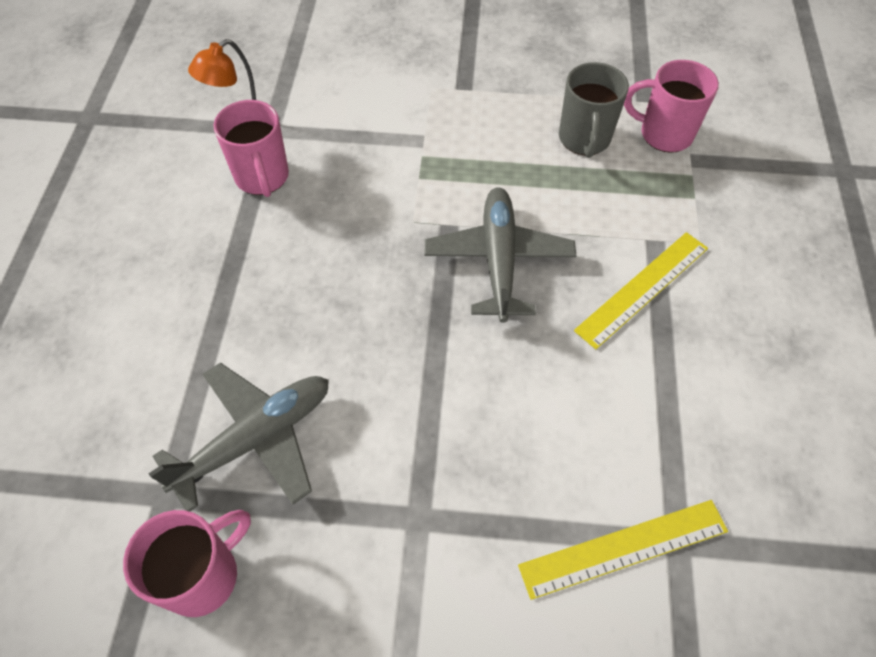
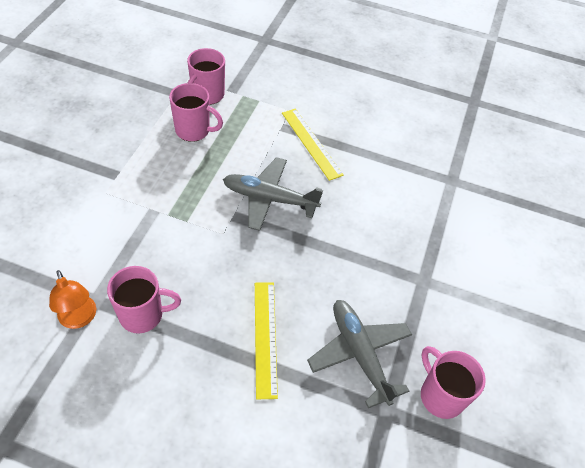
camera: 80 degrees left, 5 degrees down
(584, 139) = (194, 130): grey mug -> pink mug
(623, 548) = (452, 201): yellow ruler -> yellow ruler (265, 337)

